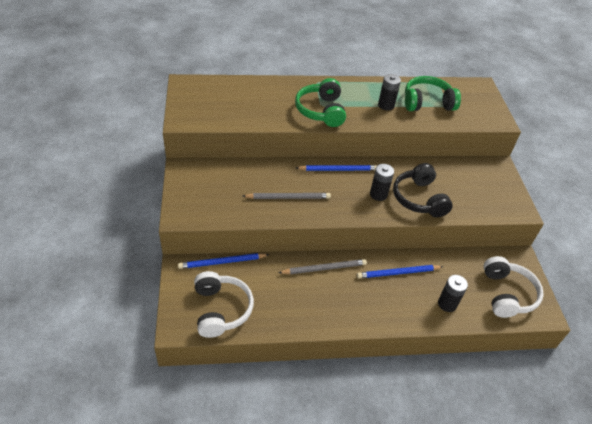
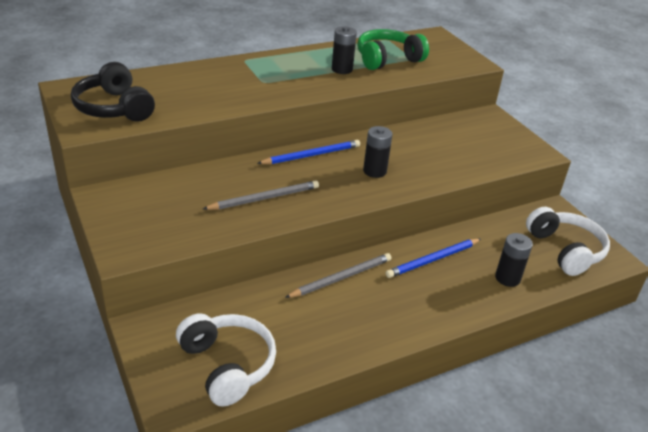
camera: 20 degrees left, 10 degrees down
(222, 262) = (201, 306): blue pencil -> none
(321, 111) = (267, 87): green headphones -> none
(419, 198) = (424, 165): black headphones -> black headphones (114, 108)

